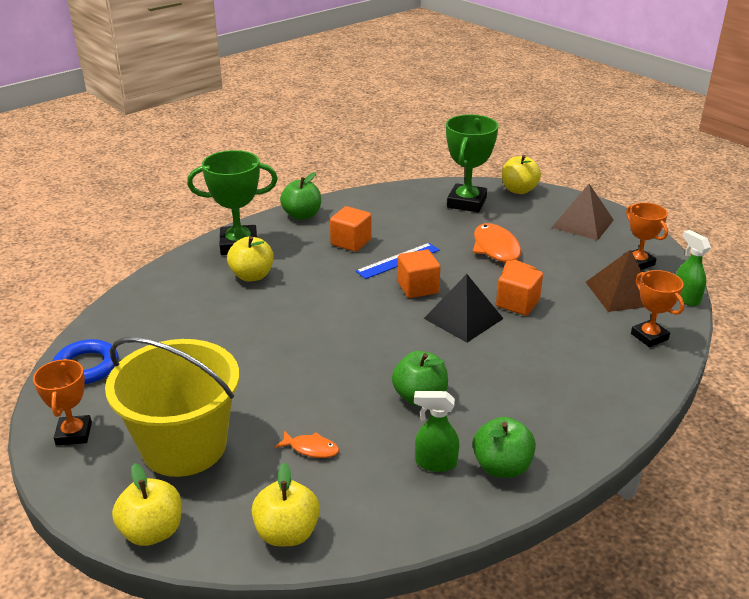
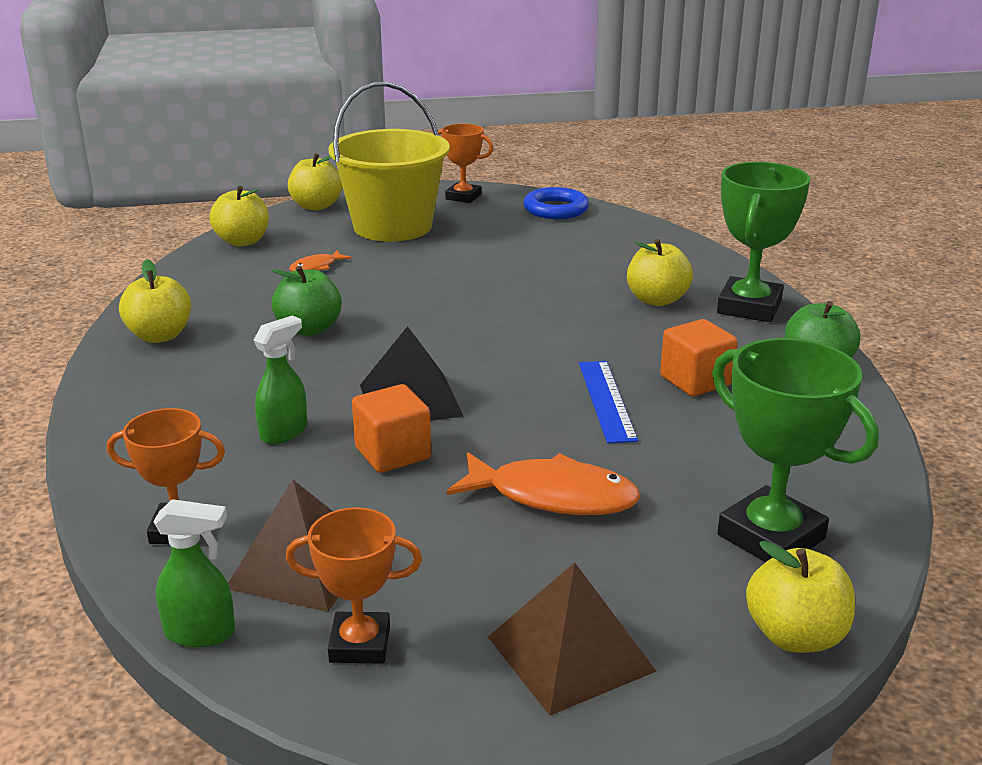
camera: 120 degrees right, 5 degrees down
(418, 288) = (518, 392): orange cube -> none
(435, 463) = (215, 309): green spray bottle -> green spray bottle (284, 432)
(501, 467) = (160, 336): green apple -> yellow apple

